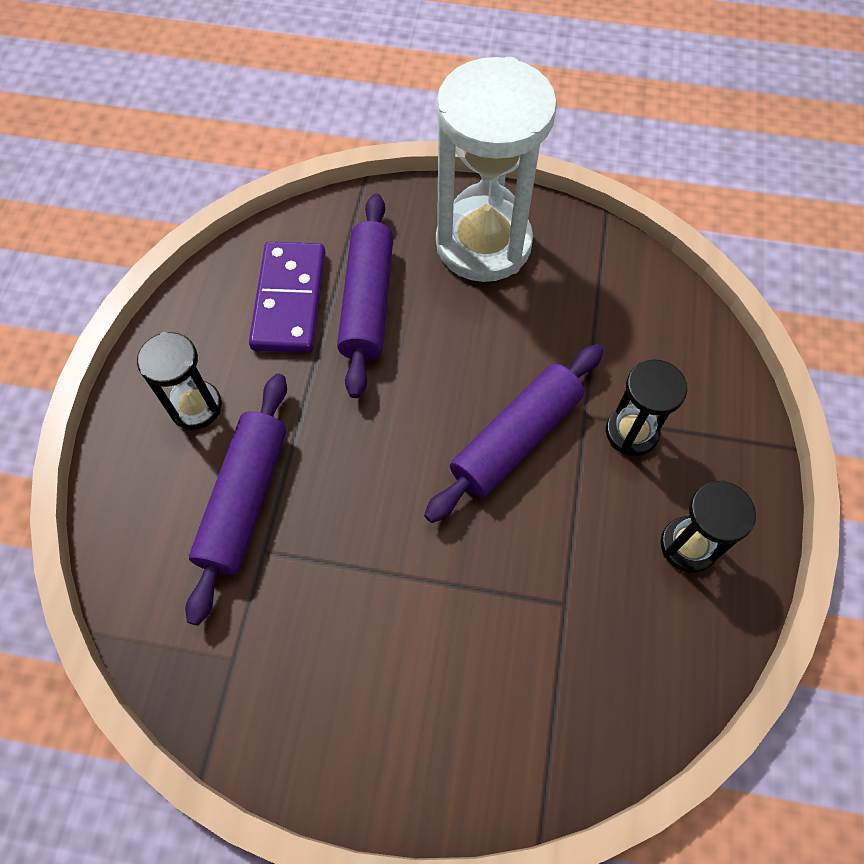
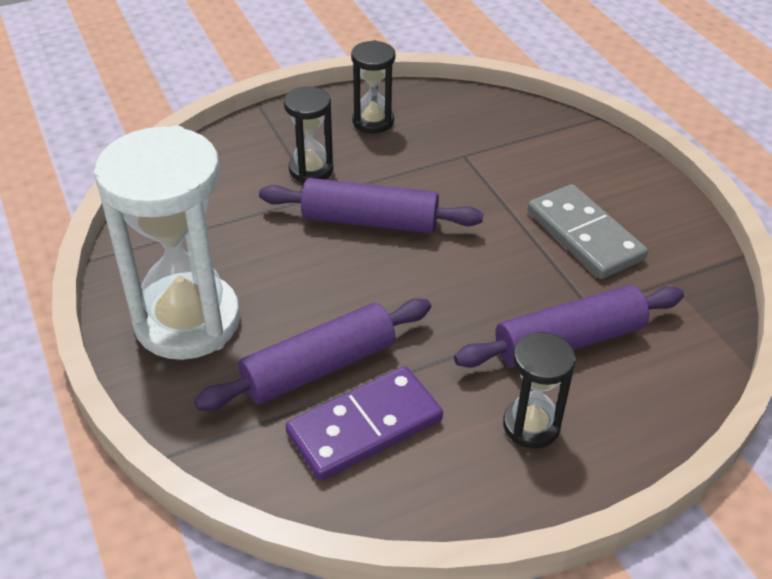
camera: 125 degrees left, 20 degrees down
(353, 627) = (584, 235): none -> grey domino

